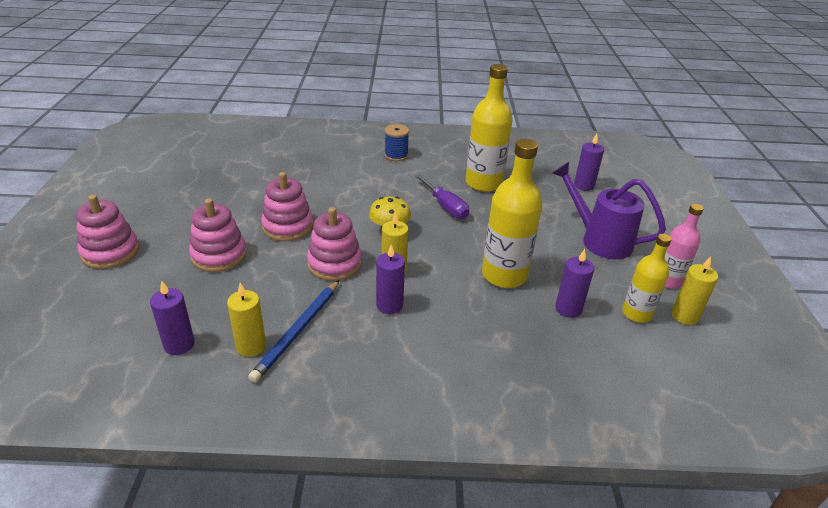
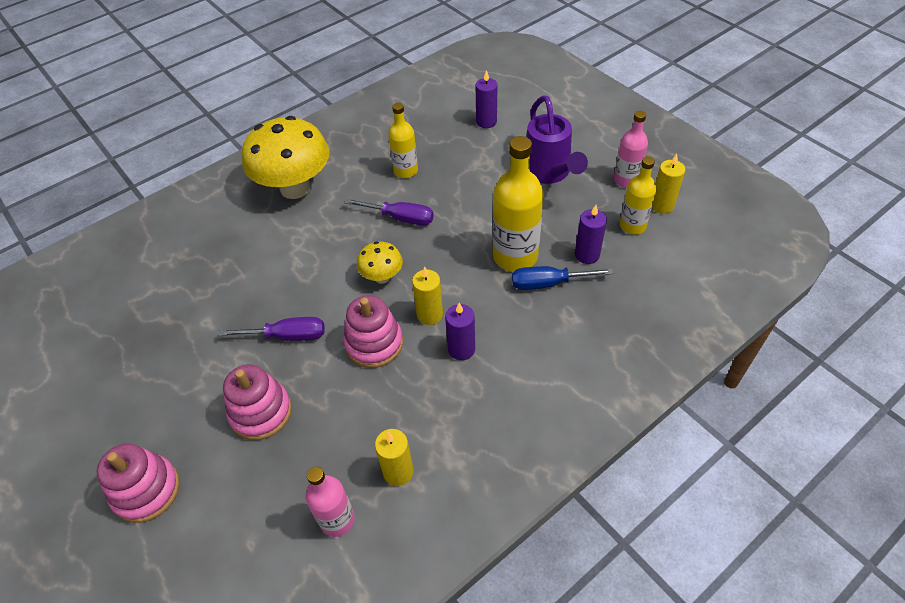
camera: 35 degrees left, 15 degrees up
(179, 344) = (337, 520): purple candle -> pink bottle
(288, 226) = (287, 336): pink stacking toy -> purple screwdriver
(298, 331) = (419, 428): blue pencil -> none
(396, 155) = (295, 188): blue spool -> yellow mushroom
(483, 183) = (405, 171): yellow bottle -> yellow bottle, size x0.61
(510, 307) = (548, 283): none -> blue screwdriver
(600, 240) = (549, 172): purple watering can -> purple watering can turned 105 degrees counterclockwise

